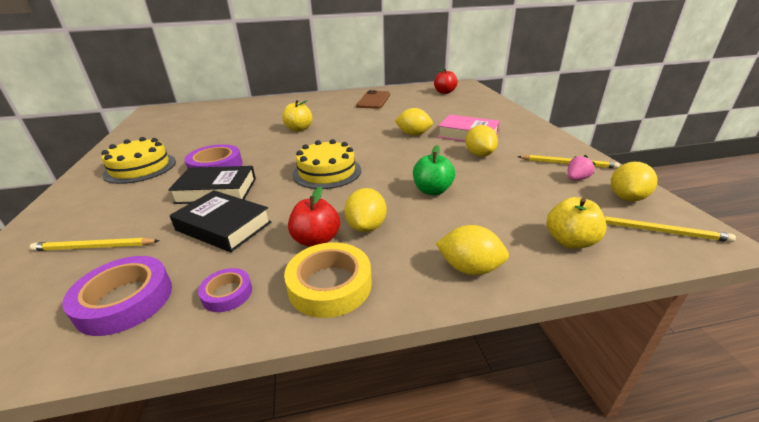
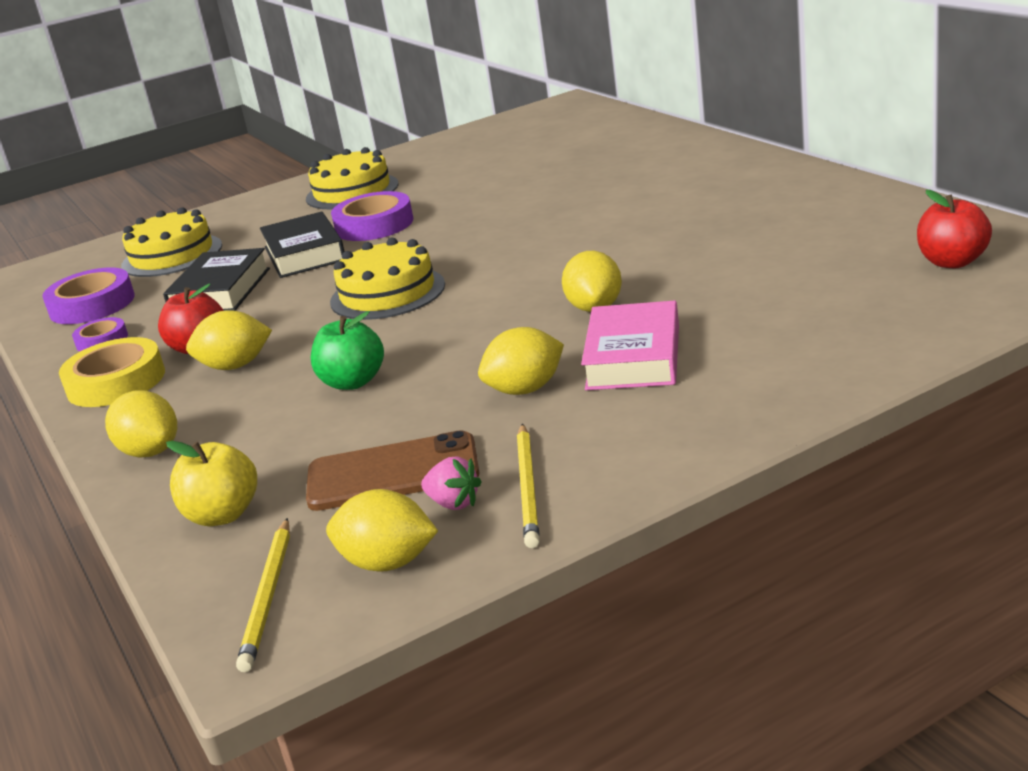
camera: 75 degrees right, 5 degrees down
(95, 247) = (172, 255): yellow pencil -> yellow cake
(299, 129) = (554, 216): yellow apple -> none
(373, 100) = (787, 215): brown phone -> brown phone (393, 473)
(469, 268) = (150, 451): yellow lemon -> yellow lemon turned 45 degrees counterclockwise

